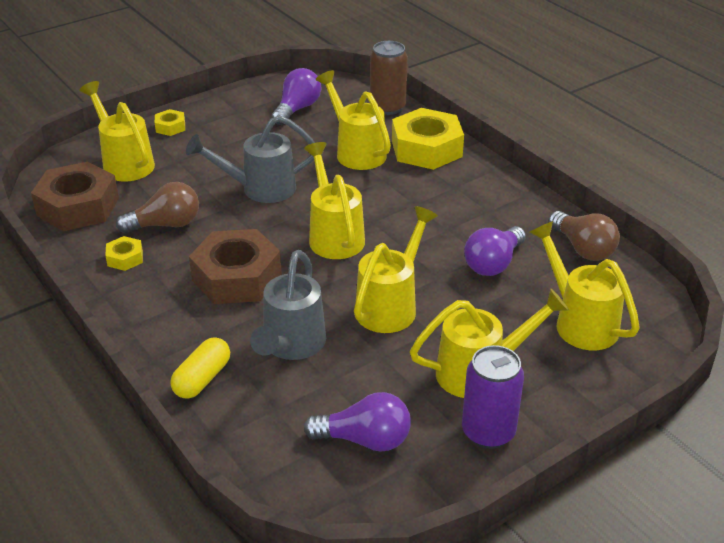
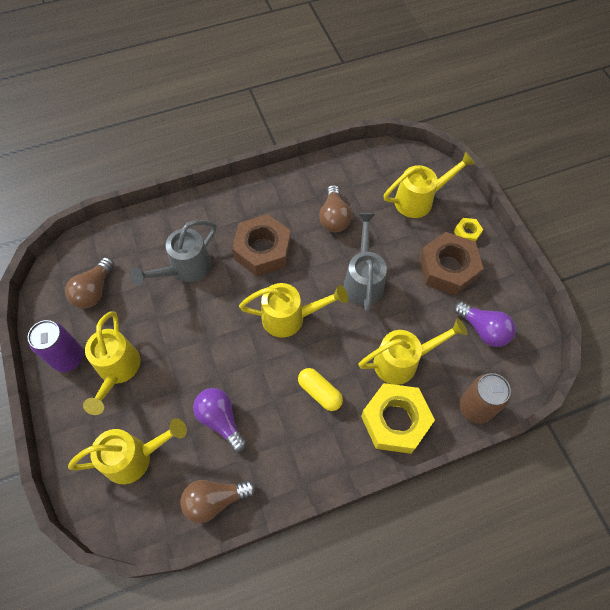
camera: 105 degrees right, 25 degrees up
(78, 207) = (369, 171): brown nut -> brown nut (448, 268)
(125, 258) = (303, 192): yellow nut -> none
(202, 379) = (177, 220): yellow capsule -> yellow capsule (320, 392)
(291, 346) = (185, 269): grey watering can -> grey watering can turned 75 degrees counterclockwise
(365, 440) = (94, 291): purple light bulb -> brown light bulb
(391, 305) = (201, 335): yellow watering can -> none

